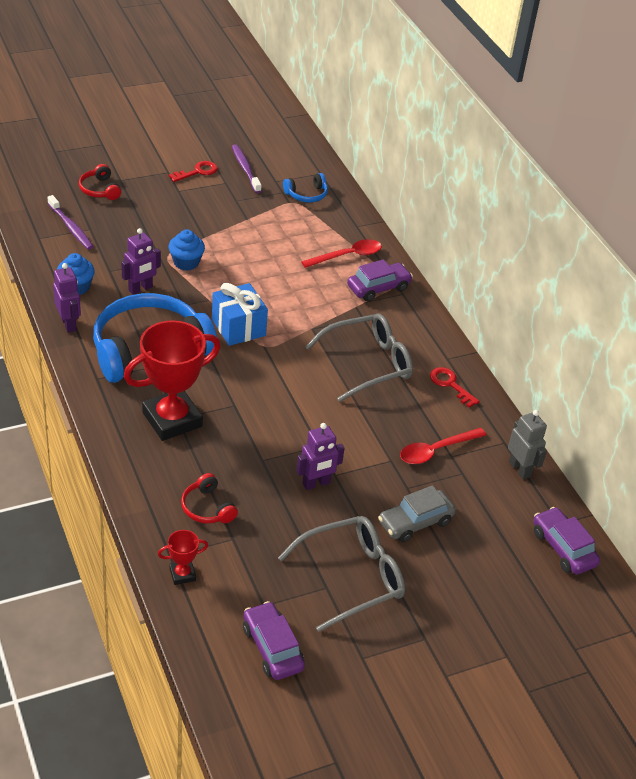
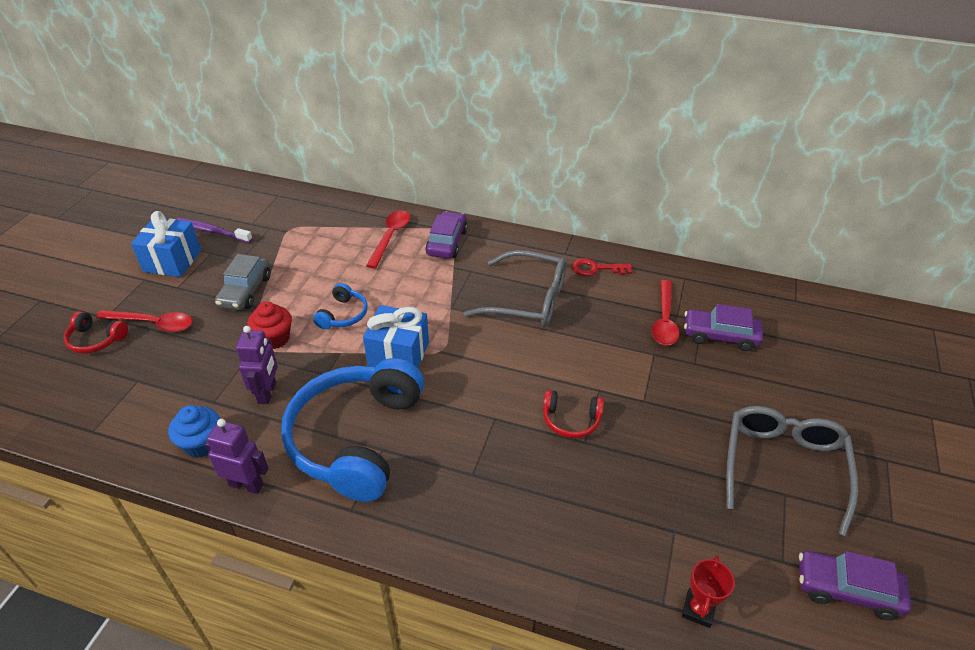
camera: 45 degrees left, 0 degrees up
(71, 227) = (114, 394): purple toothbrush -> none
(138, 203) = (153, 324): none -> red spoon
(172, 419) = (470, 480): red trophy -> none
(186, 262) = (274, 338): blue cupcake -> red cupcake
(197, 172) = (172, 261): red key -> blue gift
(207, 508) = (617, 526): red headphones -> red headphones (571, 420)
(306, 194) = (291, 216): blue headphones -> blue headphones (343, 315)
(316, 483) = (645, 420): purple robot -> none
(368, 364) = (528, 300): grey glasses -> grey glasses turned 90 degrees clockwise
(415, 522) = (740, 382): grey car -> grey car (245, 291)
(520, 469) = (721, 287): grey robot -> none
(563, 548) = (824, 314): purple car -> purple car (720, 336)

